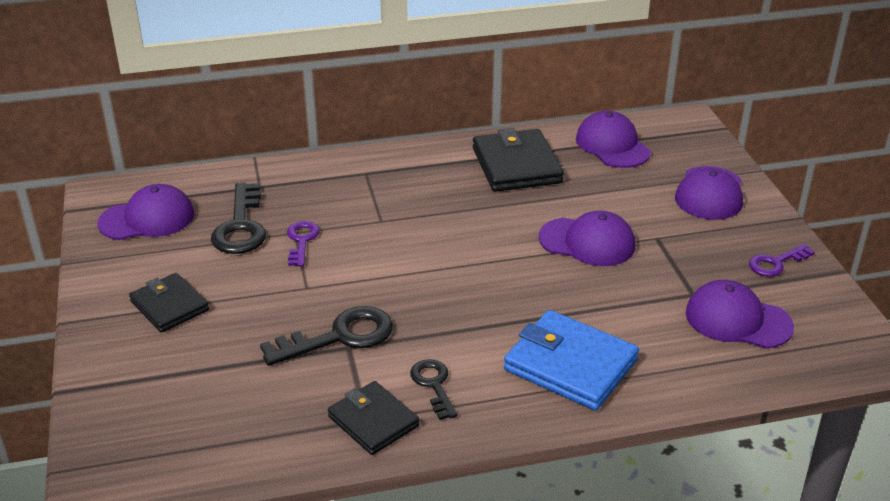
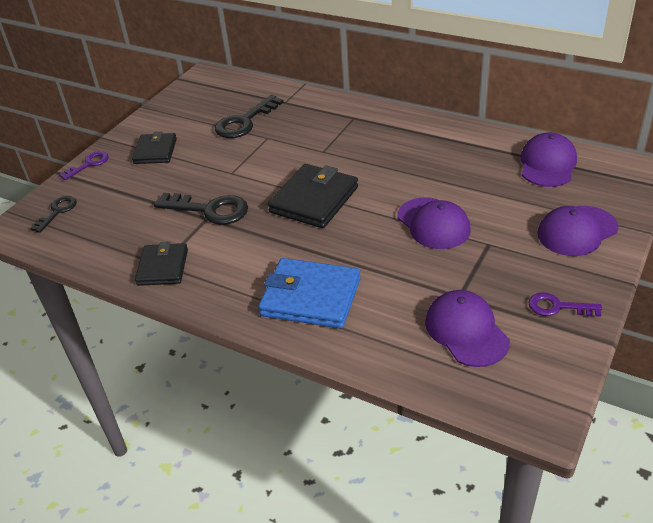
camera: 45 degrees right, 5 degrees up
(147, 219) = (206, 98): purple cap -> none
(301, 241) = (264, 144): purple key -> purple key (89, 164)
(434, 385) = (219, 264): black key -> black key (57, 212)
(516, 165) = (456, 151): black wallet -> black wallet (314, 200)
(570, 365) = (311, 297): blue wallet -> blue wallet turned 60 degrees counterclockwise

